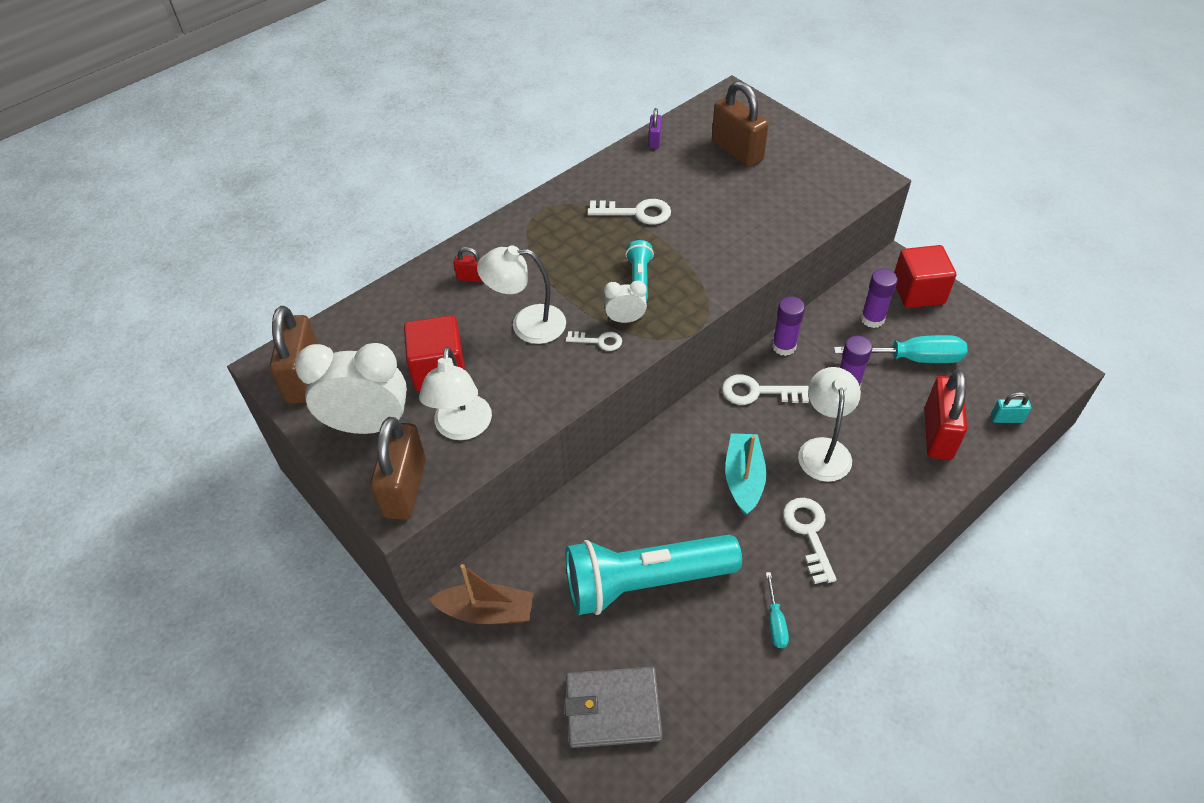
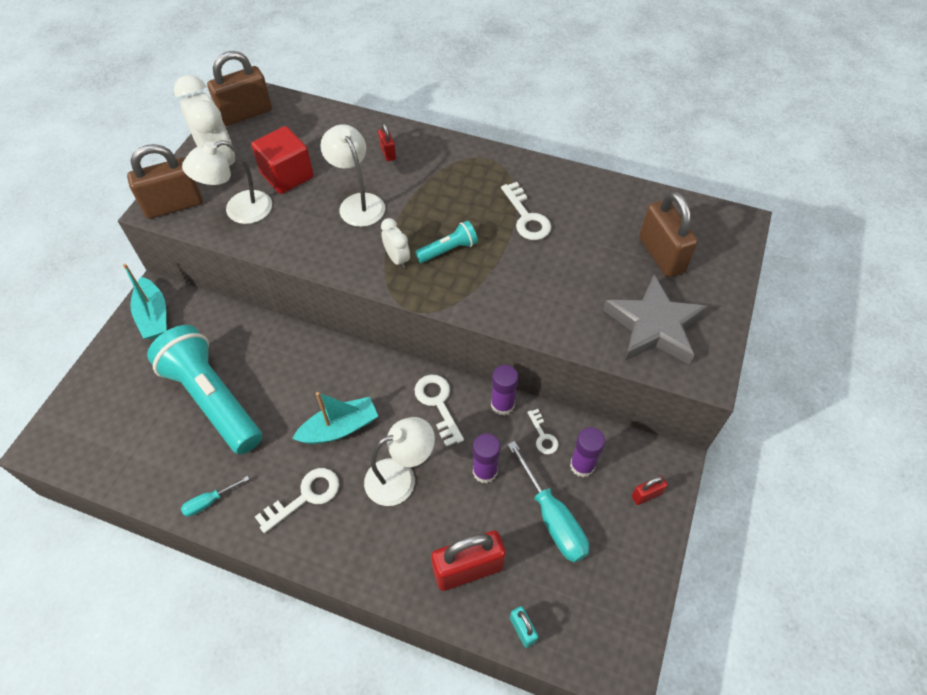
camera: 60 degrees right, 5 degrees up
(487, 611) = (154, 316): brown boat -> turquoise boat
(599, 341) = (364, 252): white key -> white key (543, 436)
(613, 709) = (101, 422): grey wallet -> none
(654, 141) = (628, 193): purple padlock -> none
(737, 151) = (661, 255): brown padlock -> brown padlock turned 45 degrees counterclockwise
(808, 186) = (654, 326): none -> grey star
(918, 292) = (646, 495): red cube -> red padlock

